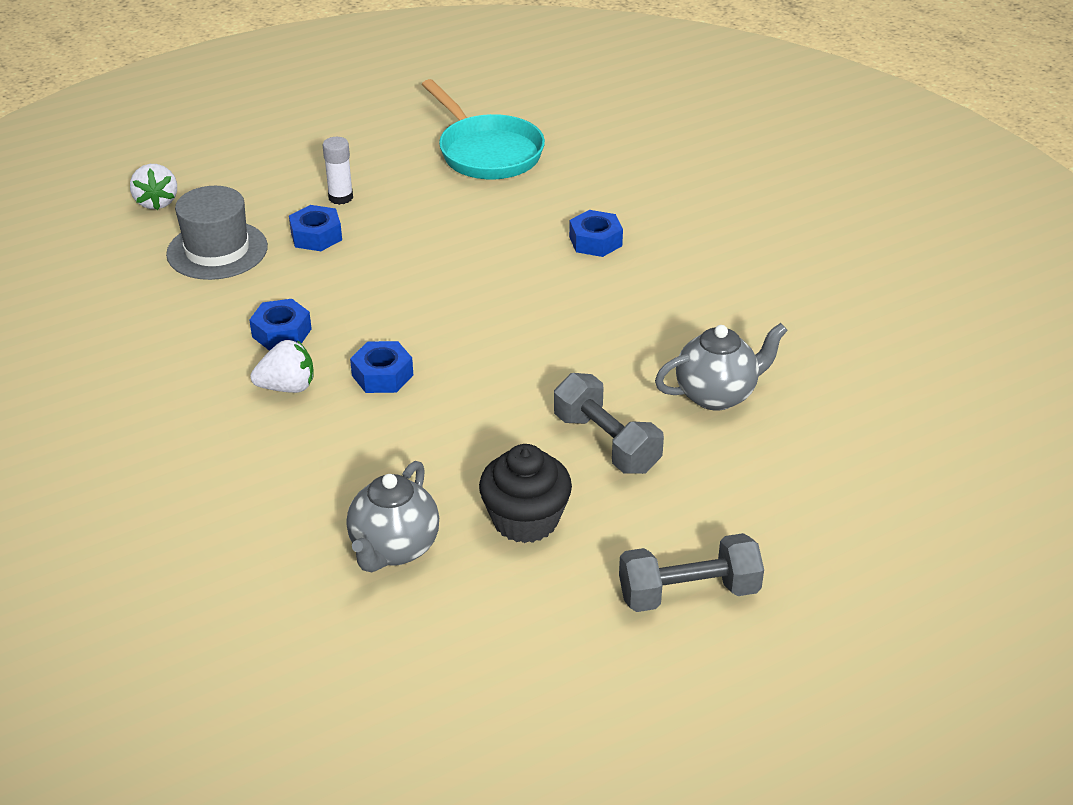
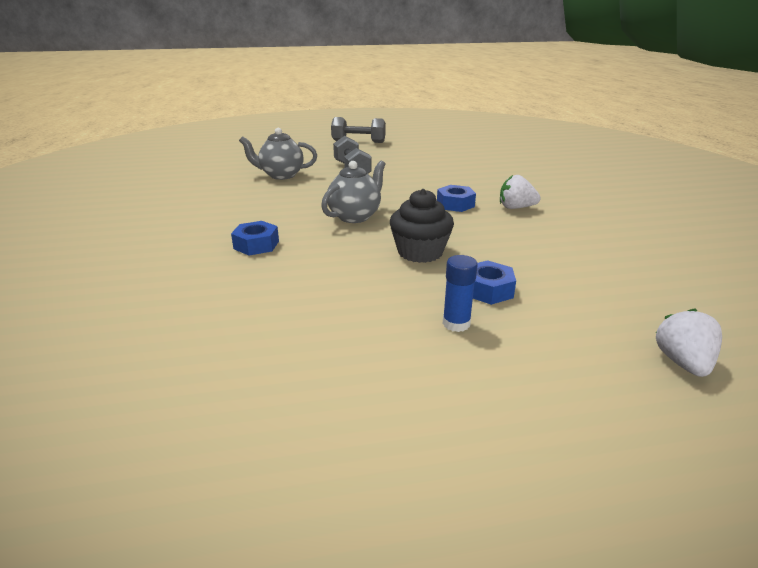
camera: 160 degrees left, 10 degrees down
(217, 250) = (586, 294): grey hat -> none
(281, 333) = (520, 231): blue nut -> none
(340, 197) = (456, 323): white glue stick -> blue glue stick
(394, 549) = (467, 160): grey teapot -> grey teapot (355, 216)
(486, 152) = (264, 345): turquoise pan -> none
(525, 520) = (407, 159): black cupcake -> black cupcake (420, 252)

